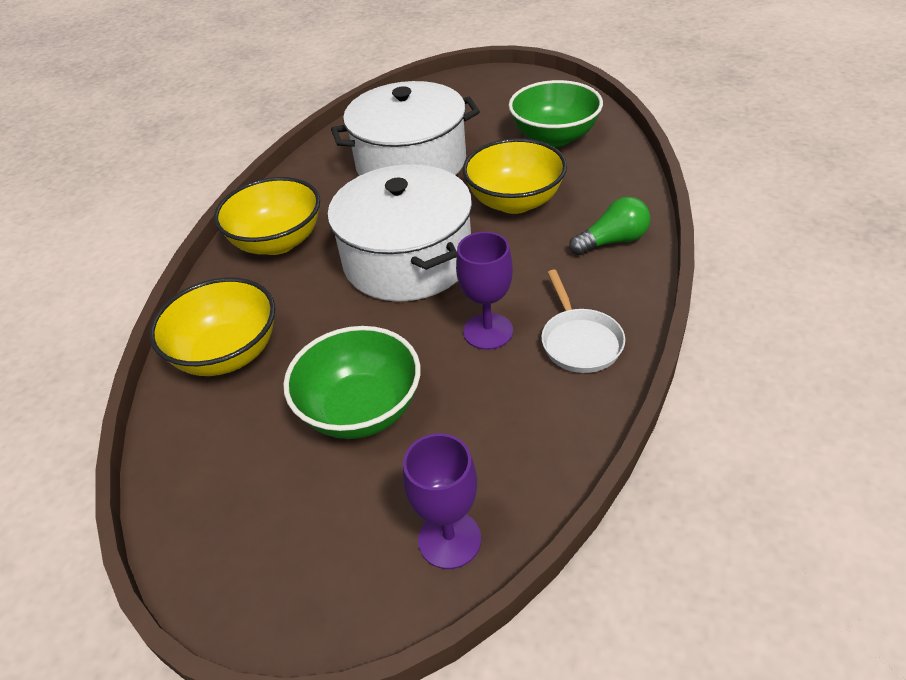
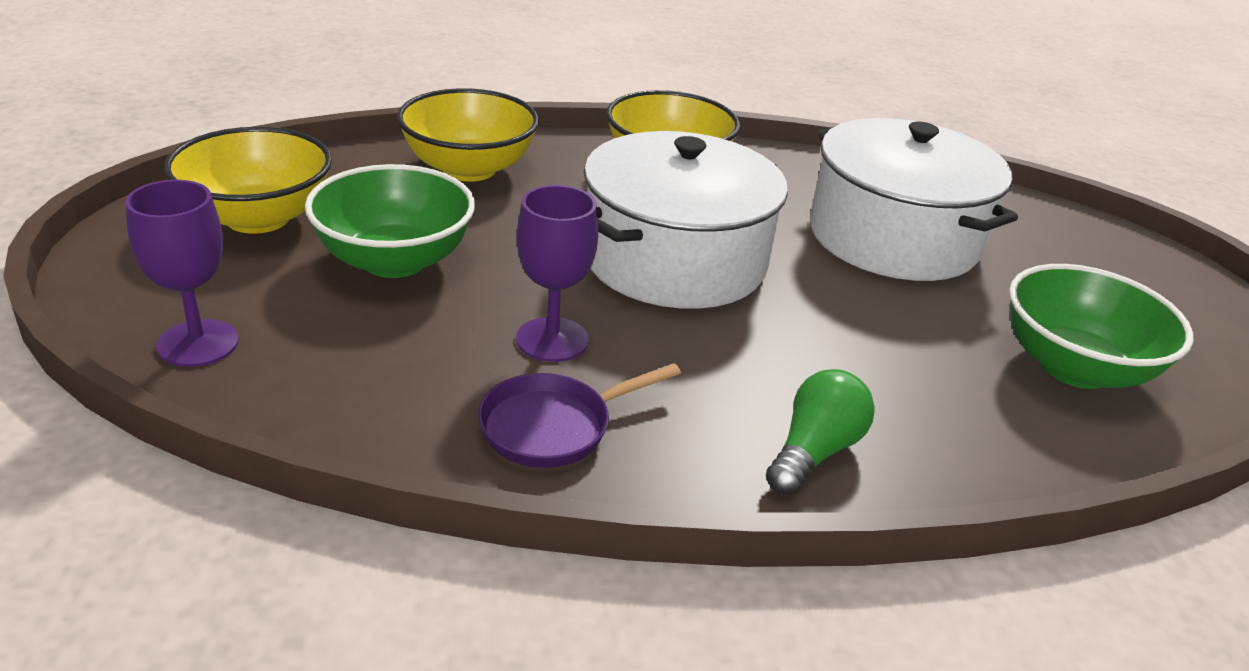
camera: 65 degrees right, 10 degrees down
(515, 201) = (859, 339): yellow bowl -> yellow bowl (258, 218)
(579, 341) = (553, 427): white pan -> purple pan
(612, 241) = (814, 452): green light bulb -> green light bulb turned 105 degrees counterclockwise

